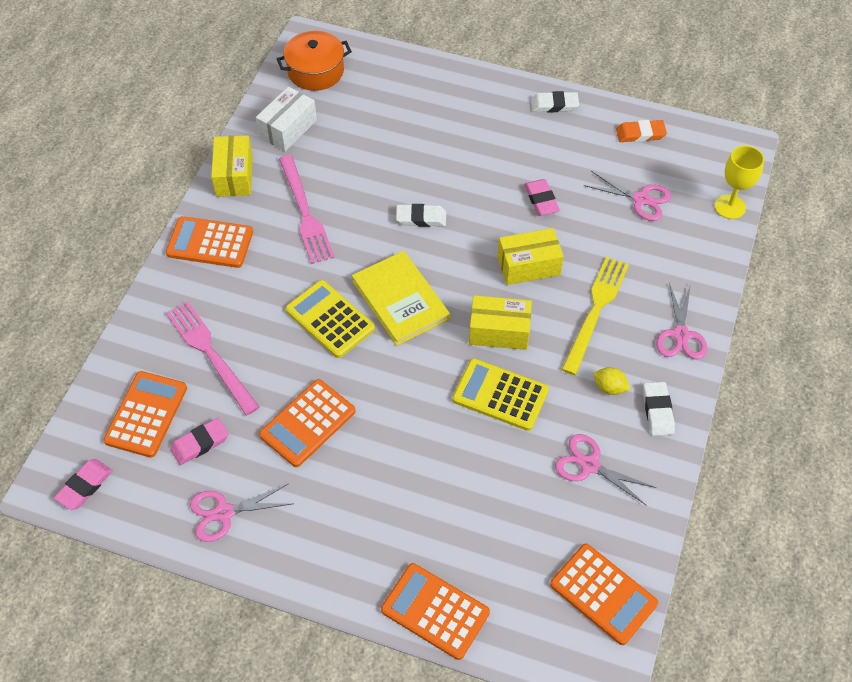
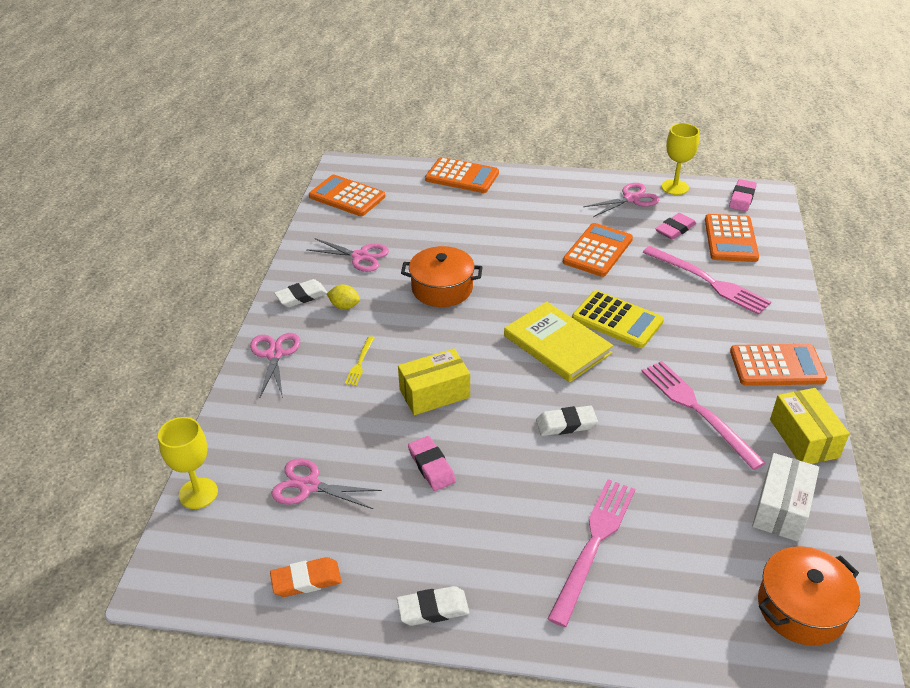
camera: 170 degrees right, 15 degrees down
(155, 526) = (675, 187): none -> yellow goblet
(434, 126) = (594, 544): none -> pink fork
(499, 331) = (453, 333): yellow box -> none
(500, 395) = (442, 288): yellow calculator -> orange pot
(596, 310) = (360, 363): yellow fork -> yellow fork, size x0.46
(657, 411) = (301, 296): white eraser -> white eraser turned 75 degrees clockwise

